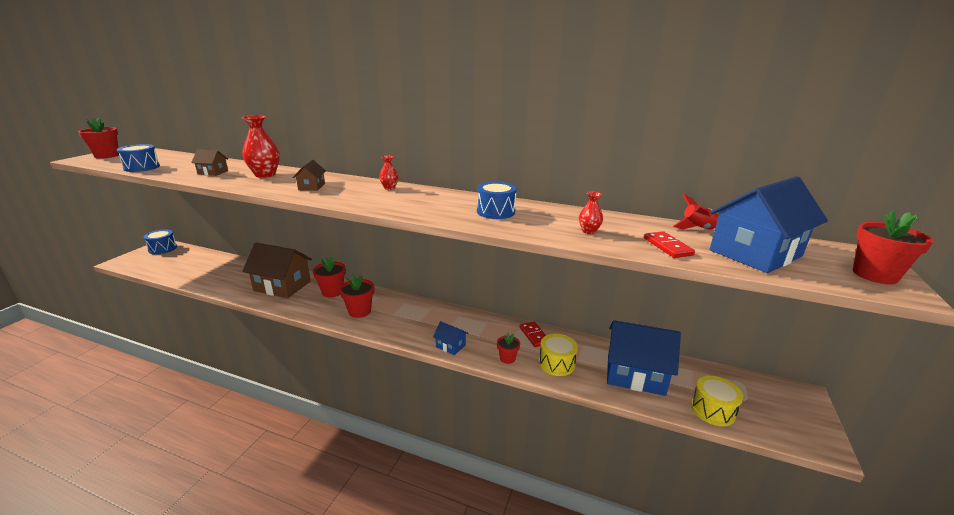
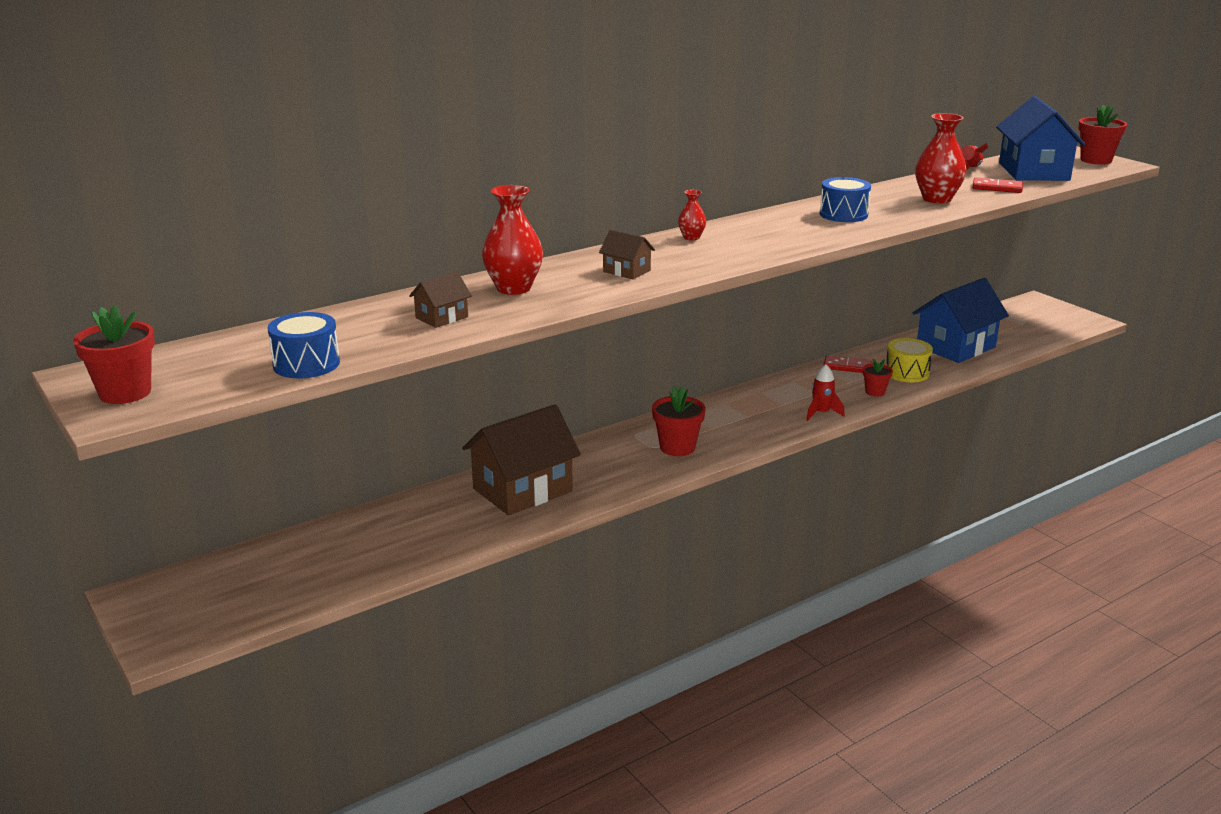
camera: 55 degrees left, 0 degrees up
(163, 249) = (160, 593): blue drum -> none
(332, 292) = (594, 455): red flower pot -> none
(450, 346) = (821, 413): blue house -> red rocket
(589, 231) = (937, 199): red vase -> red vase, size x1.92
(712, 410) = (1027, 338): yellow drum -> none

